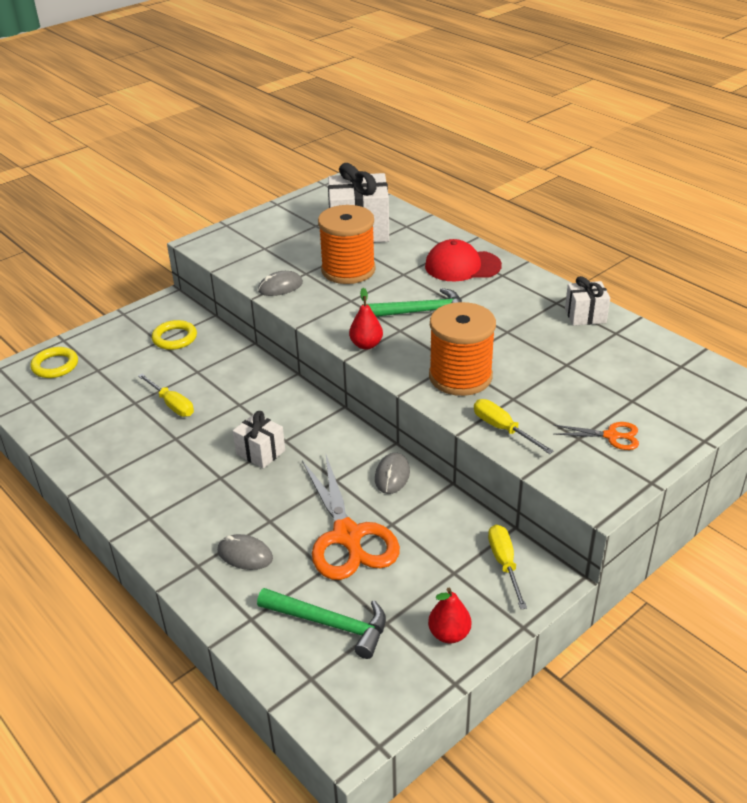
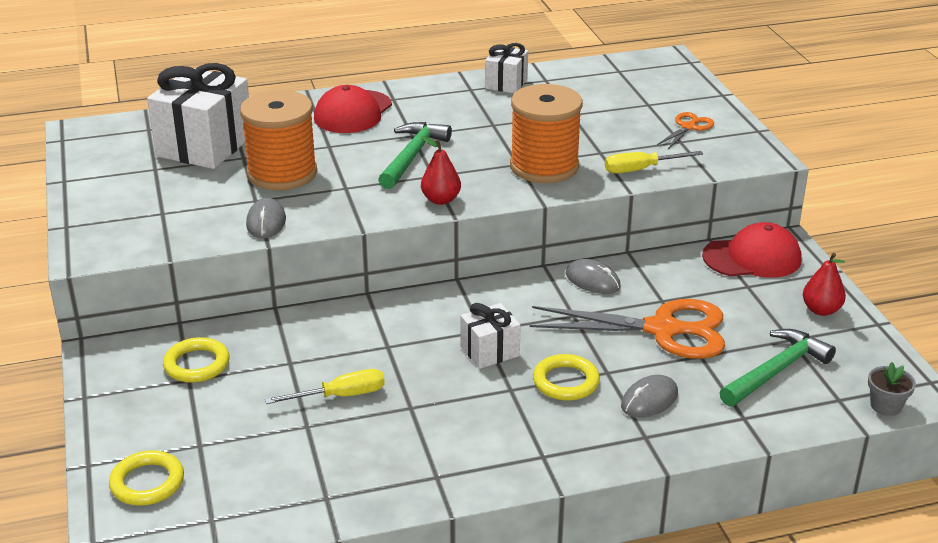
camera: 65 degrees left, 5 degrees down
(244, 502) = (566, 382): none -> yellow ring
(318, 716) = (885, 406): none -> grey flower pot
(504, 564) = (752, 258): yellow screwdriver -> red cap

